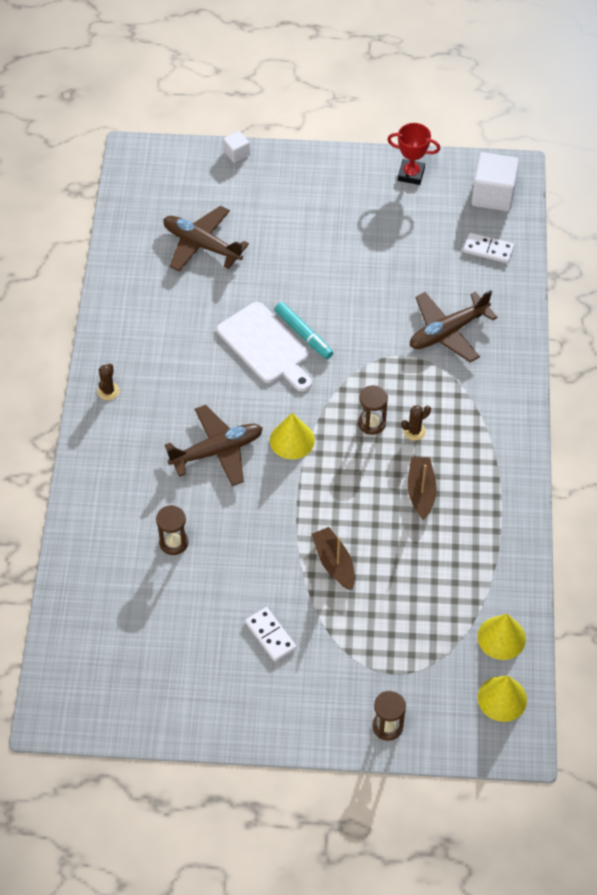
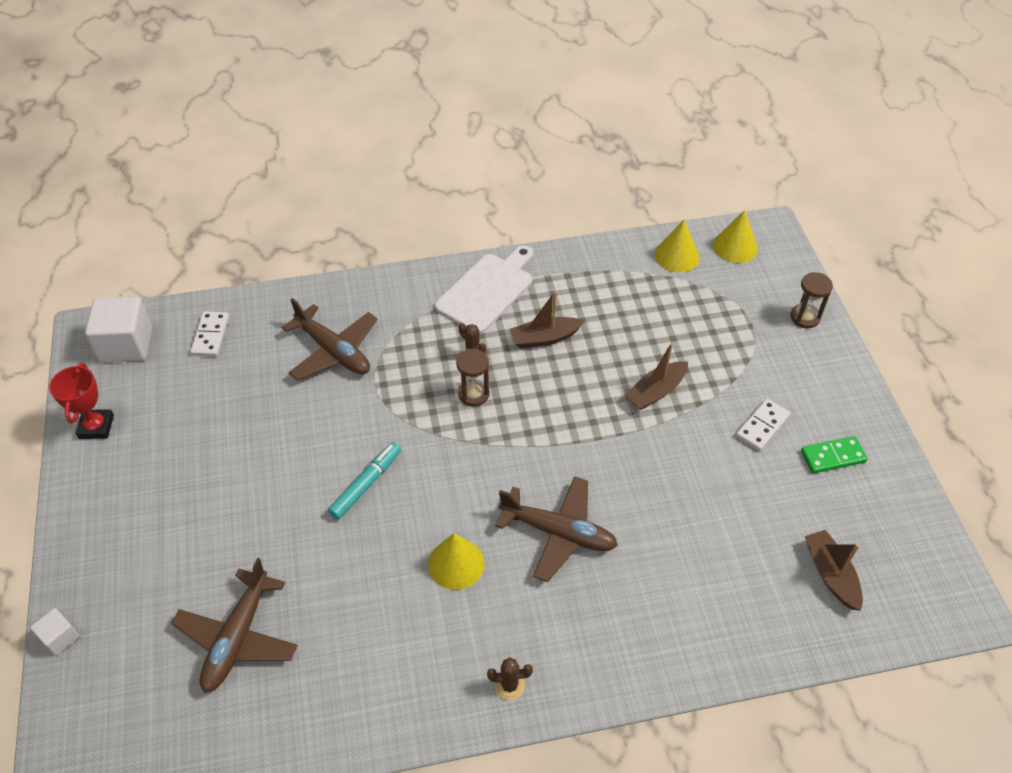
camera: 105 degrees left, 5 degrees down
(114, 630) = (831, 574): none -> brown boat
(173, 542) = (696, 545): brown hourglass -> none
(217, 451) = (558, 533): brown plane -> brown plane turned 150 degrees clockwise
(221, 680) = (833, 457): none -> green domino
(265, 346) = (393, 519): white cutting board -> white cutting board (487, 290)
(292, 440) = (519, 462): yellow cone -> yellow cone (456, 563)

